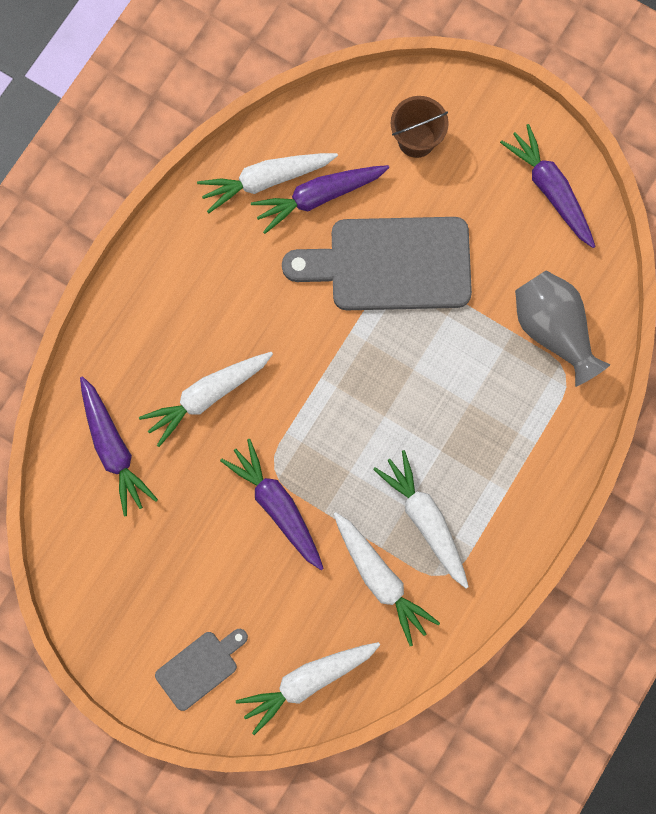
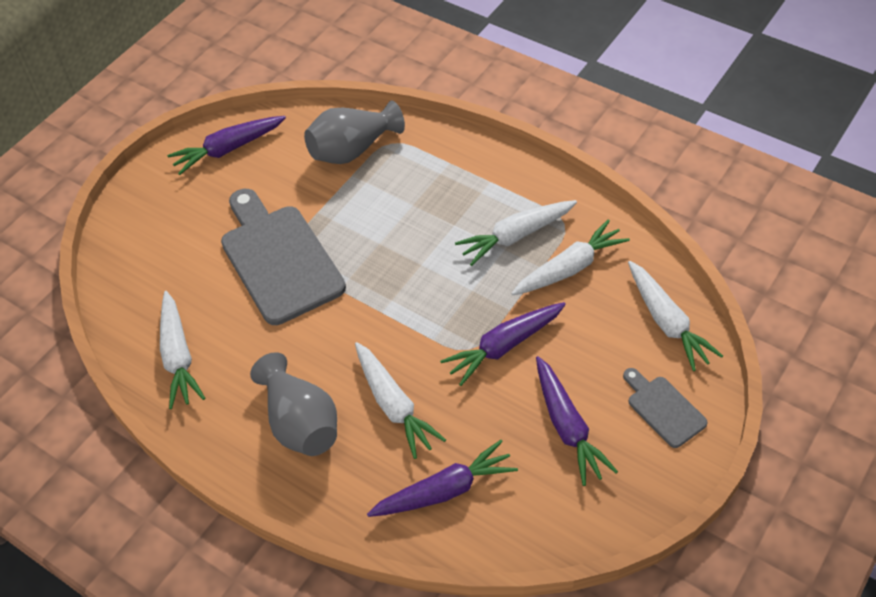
camera: 85 degrees left, 25 degrees down
(189, 307) = (300, 422): none -> grey vase
(319, 197) = (204, 313): purple carrot -> purple carrot (567, 426)
(390, 264) = (279, 259): grey cutting board -> grey cutting board turned 150 degrees clockwise
(416, 140) = (162, 239): brown bucket -> none

